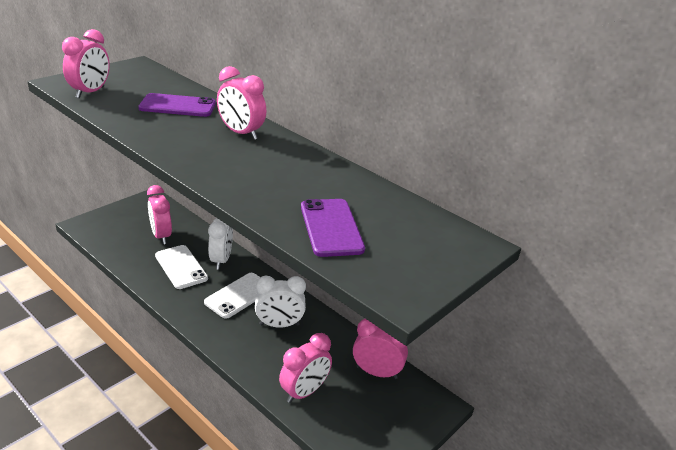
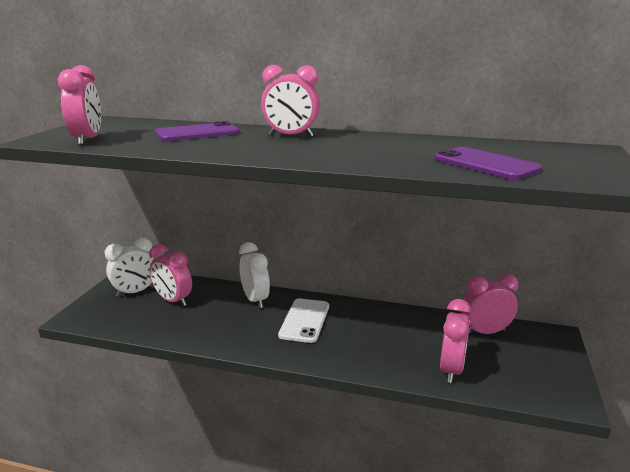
camera: 25 degrees left, 10 degrees down
(181, 267) = (223, 318): white phone -> none
(279, 325) = (367, 329): white clock -> white clock (135, 292)

